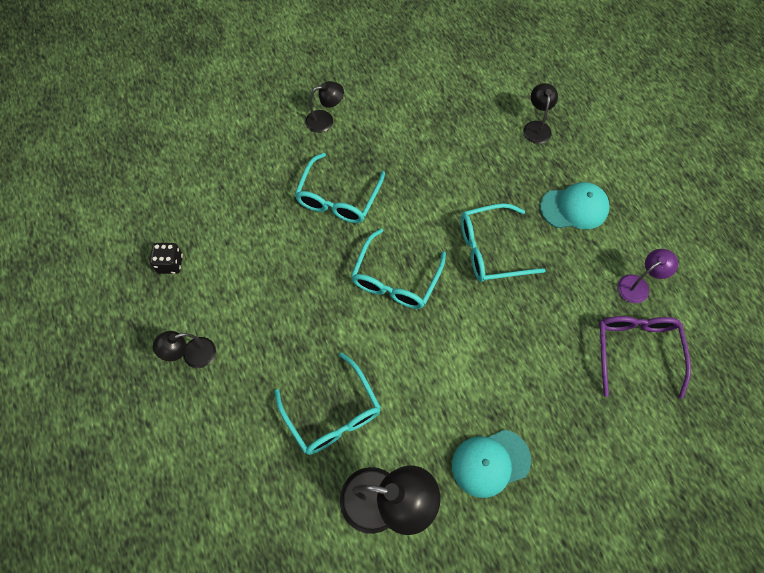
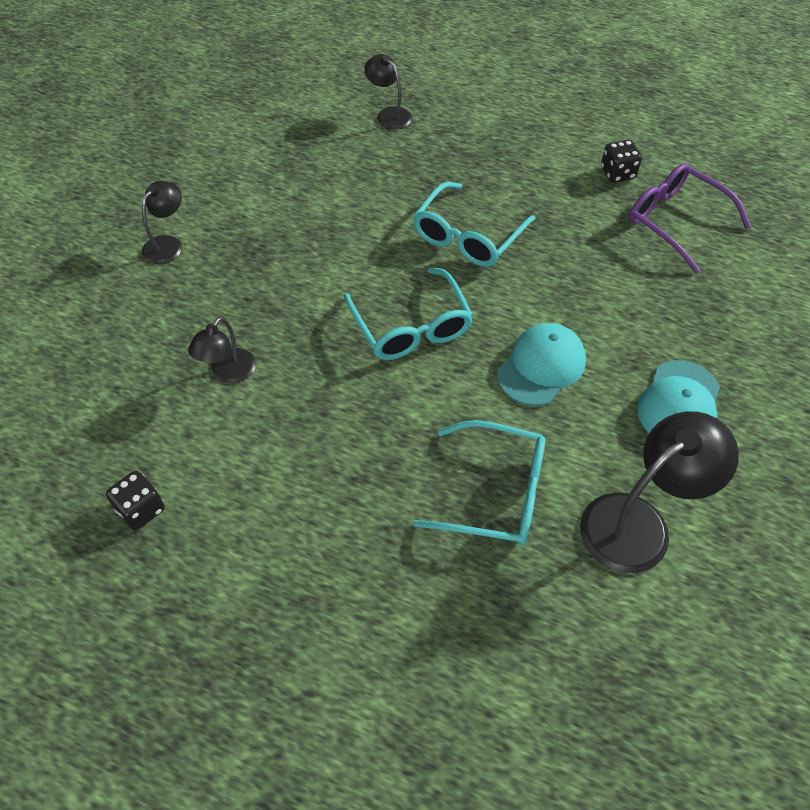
camera: 45 degrees left, 10 degrees down
(192, 355) = (279, 575): black lamp -> black lamp (228, 373)
(338, 198) = (266, 301): turquoise glasses -> none
(574, 208) = (497, 153): turquoise cap -> turquoise cap (541, 366)
(638, 285) = (617, 173): purple lamp -> black dice

